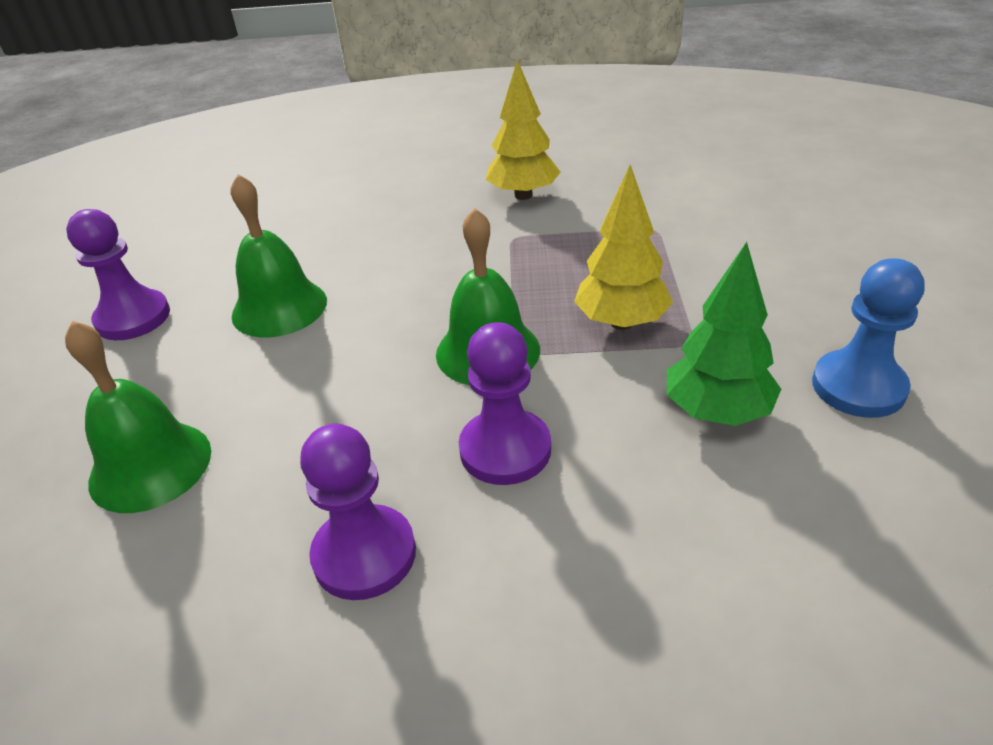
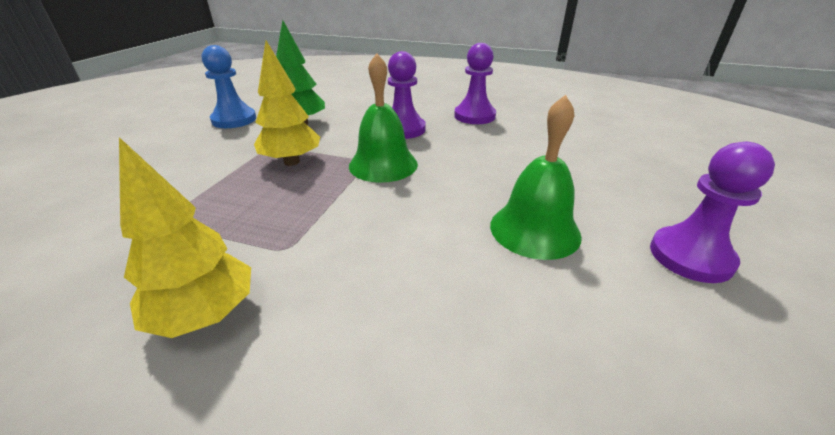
camera: 165 degrees left, 5 degrees down
(150, 466) = (588, 154): green bell -> none

